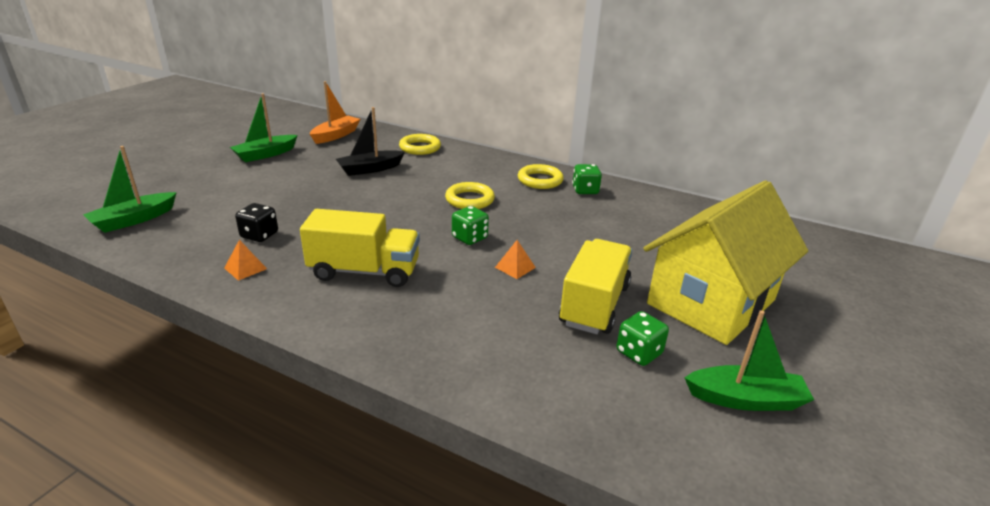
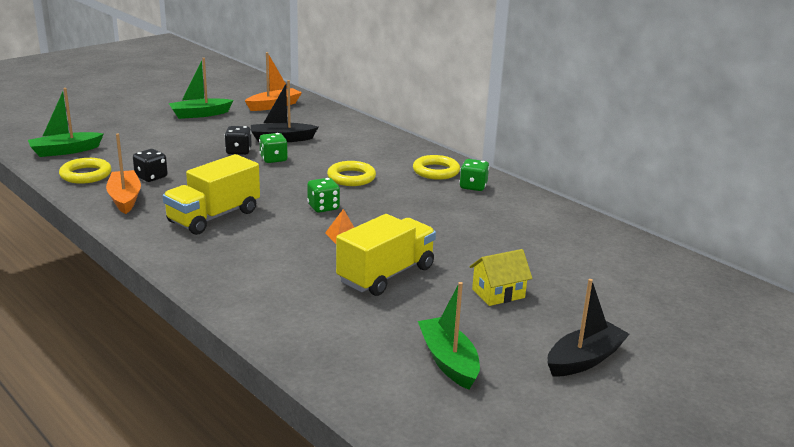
camera: 20 degrees right, 5 degrees down
(245, 268) = (125, 198): orange pyramid -> orange boat
(335, 189) = (238, 151): none -> black dice
(364, 271) = (214, 217): yellow truck -> yellow truck turned 105 degrees clockwise
(420, 148) = (344, 126): yellow ring -> yellow ring (86, 175)
(639, 353) = (389, 313): green dice -> green dice (273, 159)
(711, 302) = (498, 293): yellow house -> yellow house, size x0.41
(745, 399) = (448, 361): green boat -> green boat turned 135 degrees counterclockwise
(852, 360) = (584, 359): none -> black boat

